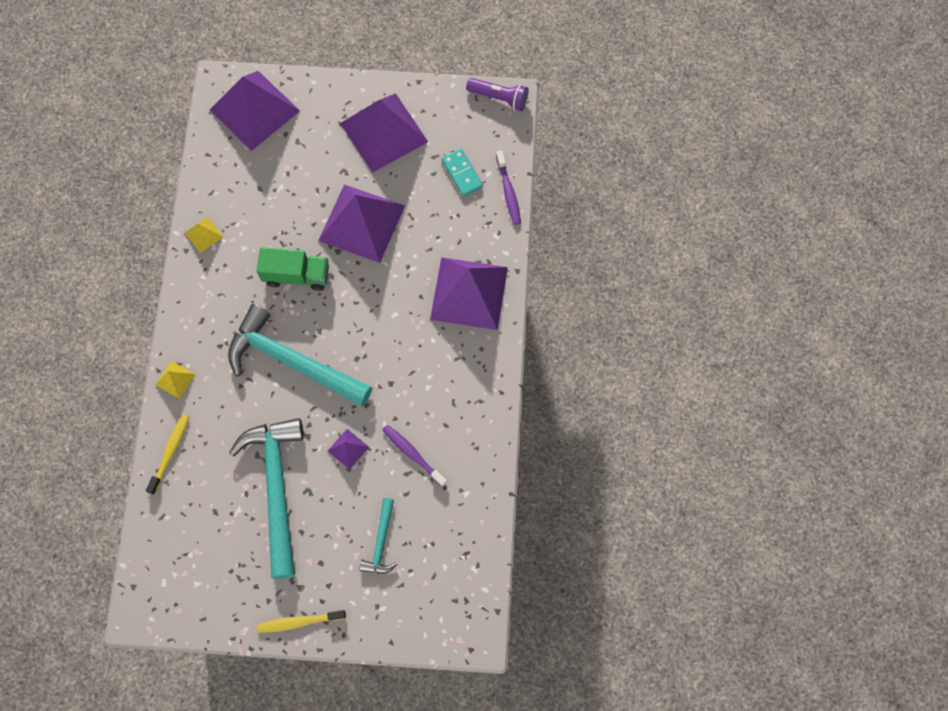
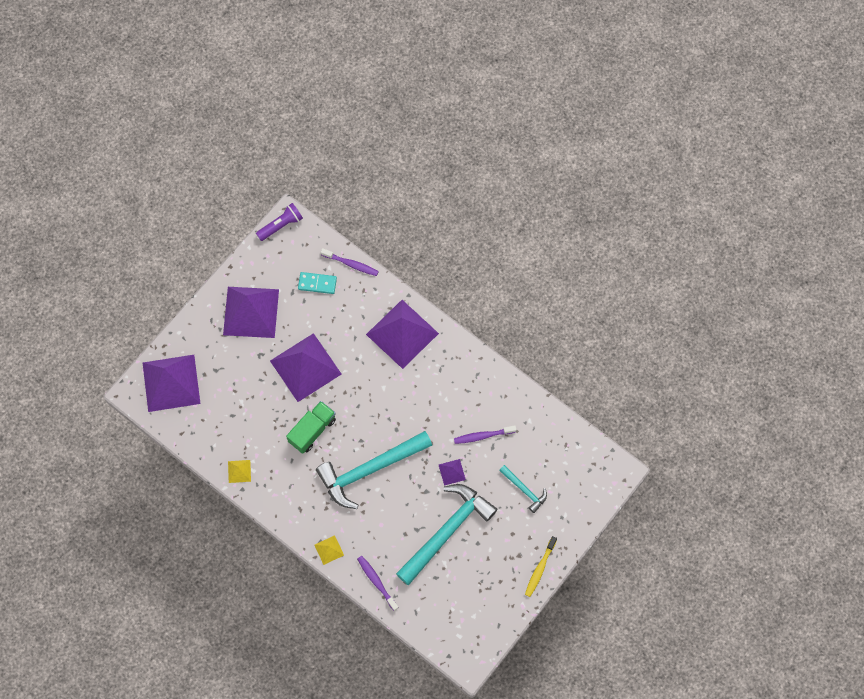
camera: 55 degrees left, 0 degrees up
(170, 452) = (376, 582): yellow toothbrush -> purple toothbrush
(276, 488) = (446, 531): turquoise hammer -> turquoise hammer turned 105 degrees clockwise

